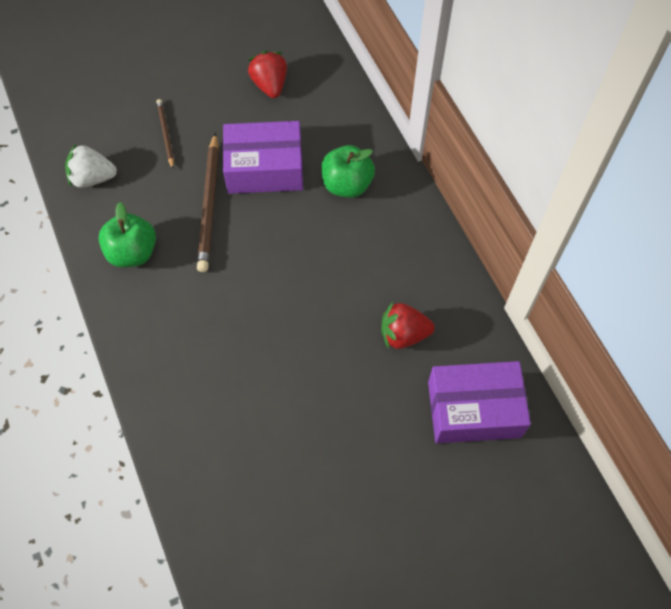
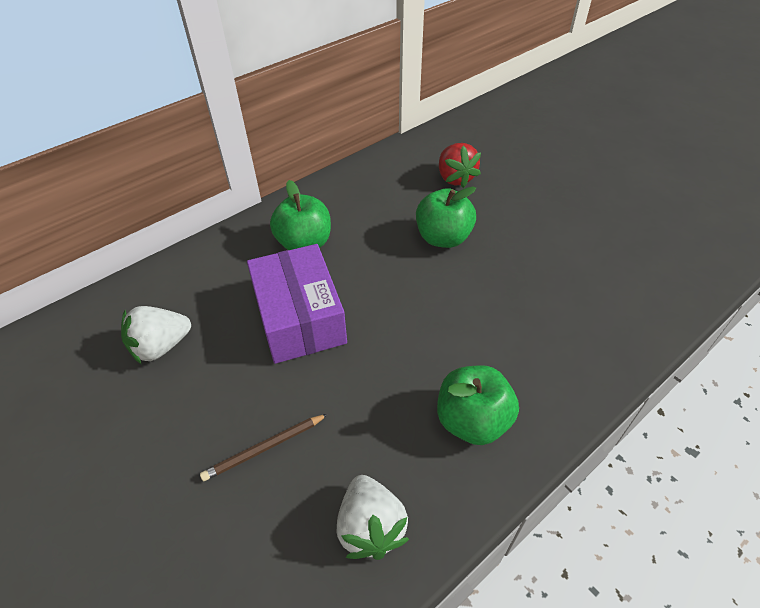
camera: 105 degrees left, 15 degrees down
(210, 205) = (369, 357): brown pencil -> none
(270, 85) = (161, 346): red strawberry -> white strawberry
(317, 293) = (443, 238): none -> green apple
(474, 409) = (497, 135): purple box -> none

